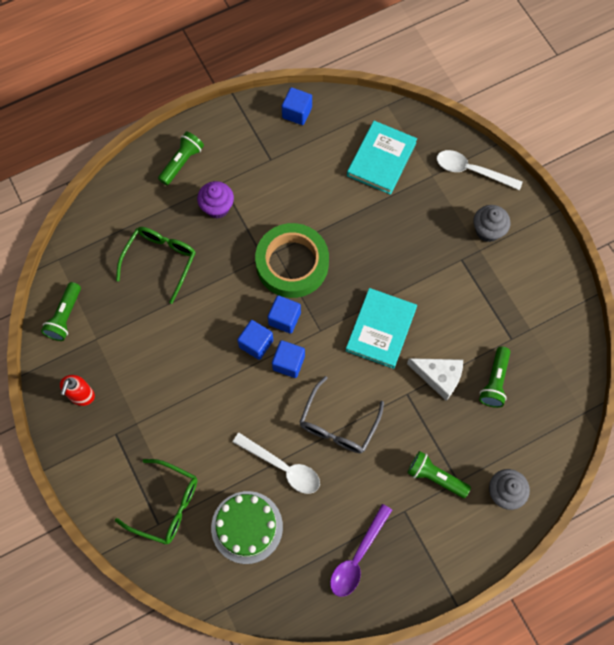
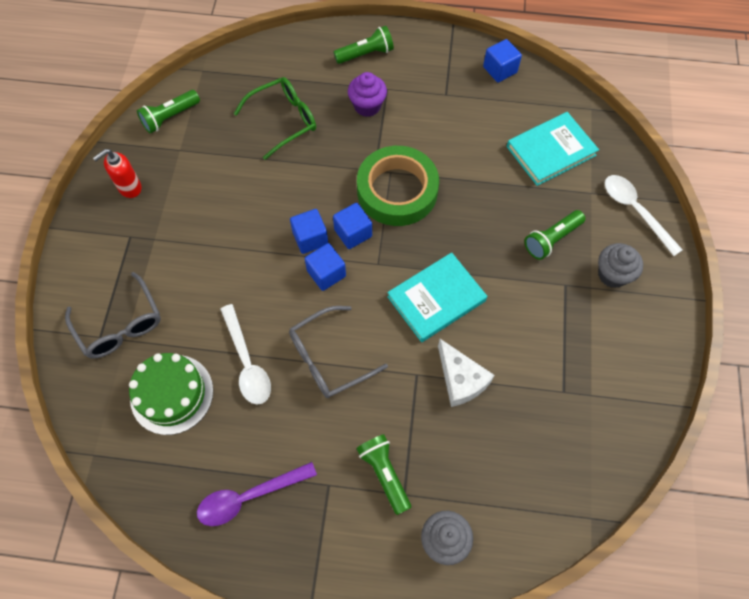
camera: 35 degrees right, 5 degrees down
(166, 505) = (120, 325): green glasses -> grey glasses
(494, 381) = (515, 421): green flashlight -> green flashlight (551, 239)

